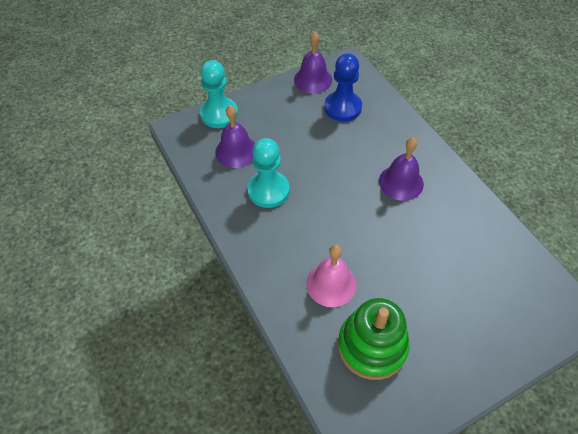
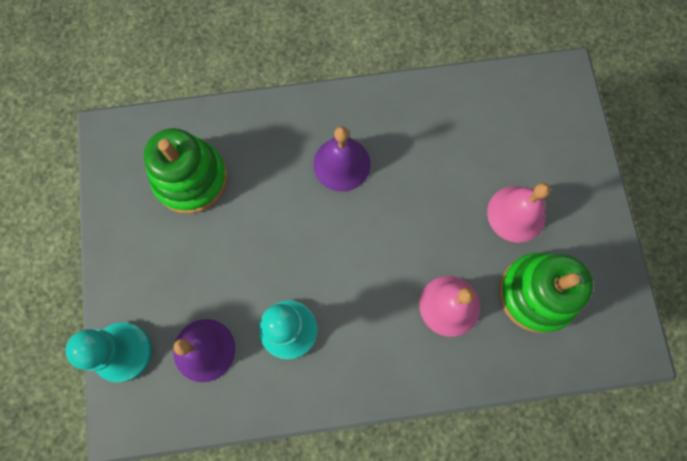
camera: 70 degrees left, 20 degrees up
(313, 79) = (119, 196): purple bell -> none
(342, 107) = (191, 178): blue pawn -> green stacking toy
(430, 310) = (516, 214): none -> pink bell

